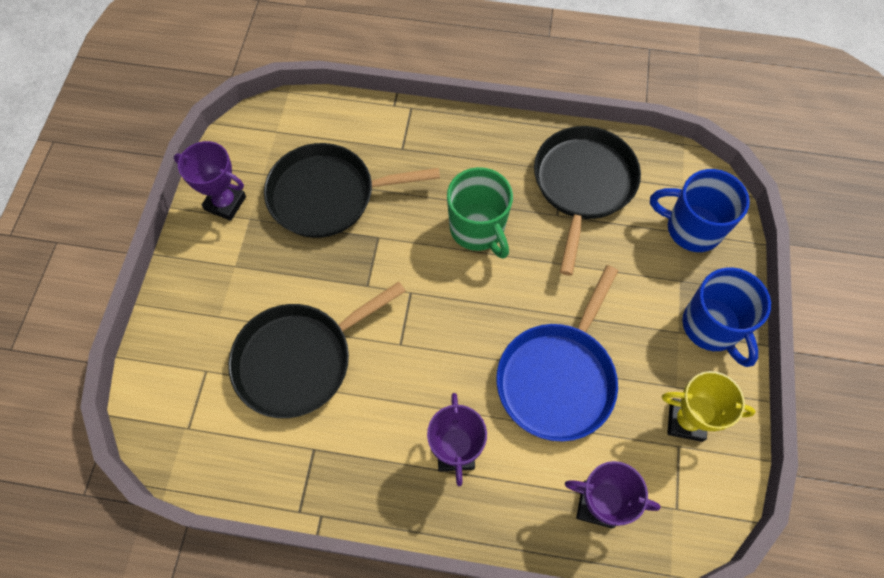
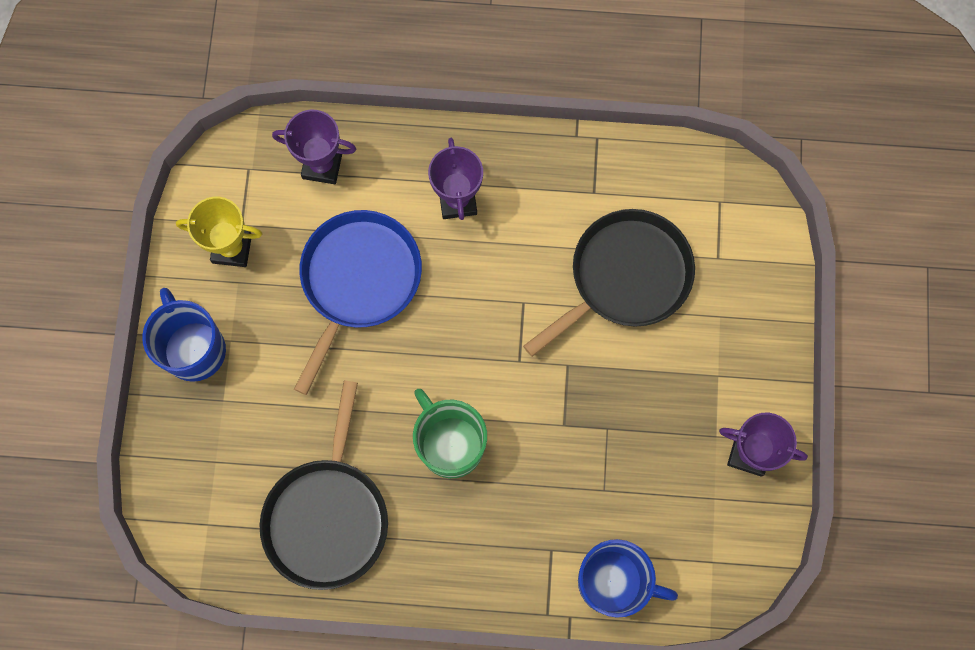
camera: 175 degrees right, 10 degrees up
(327, 195) = (631, 474): black pan -> none
(691, 228) = (203, 467): blue mug -> blue mug (613, 582)

